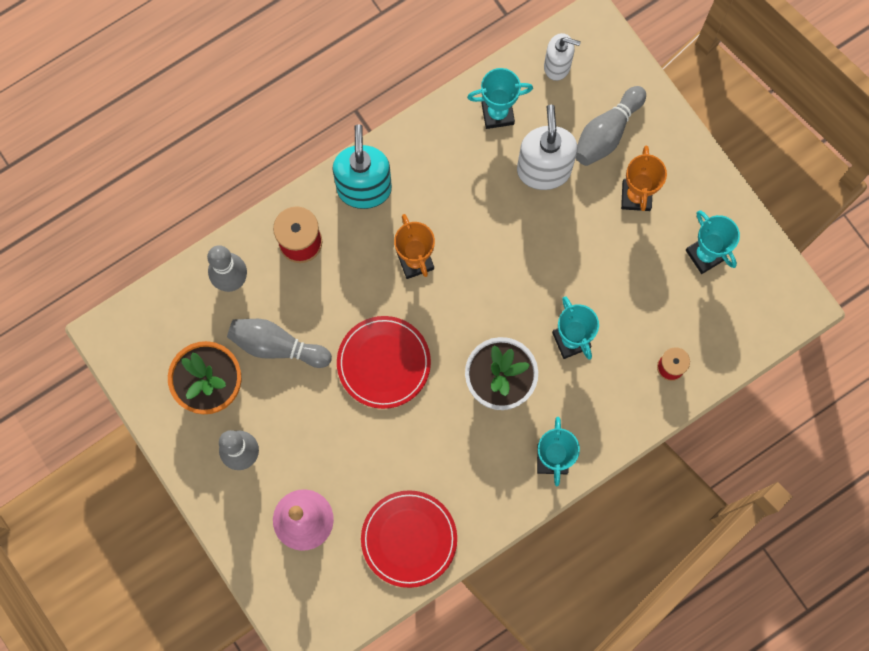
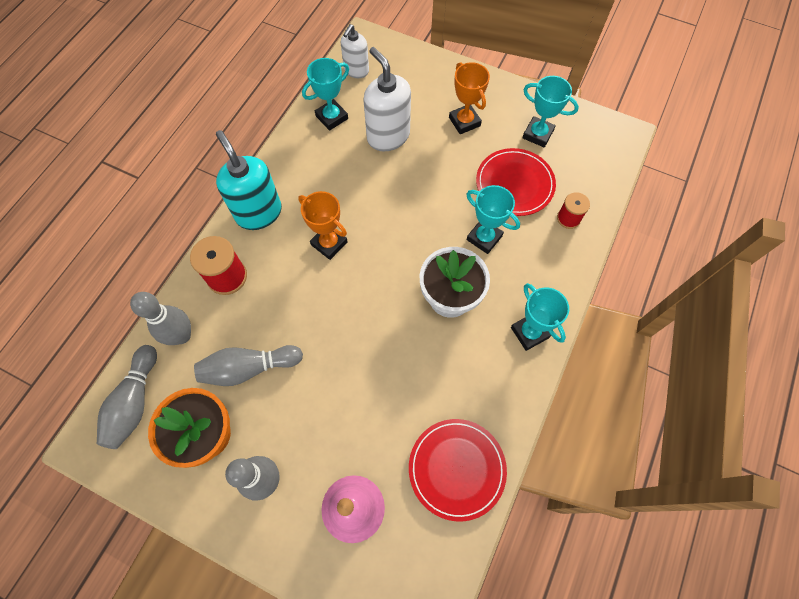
camera: 30 degrees left, 10 degrees down
(383, 363) = (348, 333): red plate -> red plate (514, 184)
(557, 66) = (356, 70): white soap dispenser -> white soap dispenser turned 135 degrees clockwise
(607, 133) = (417, 93): grey bowling pin -> grey bowling pin (135, 402)

